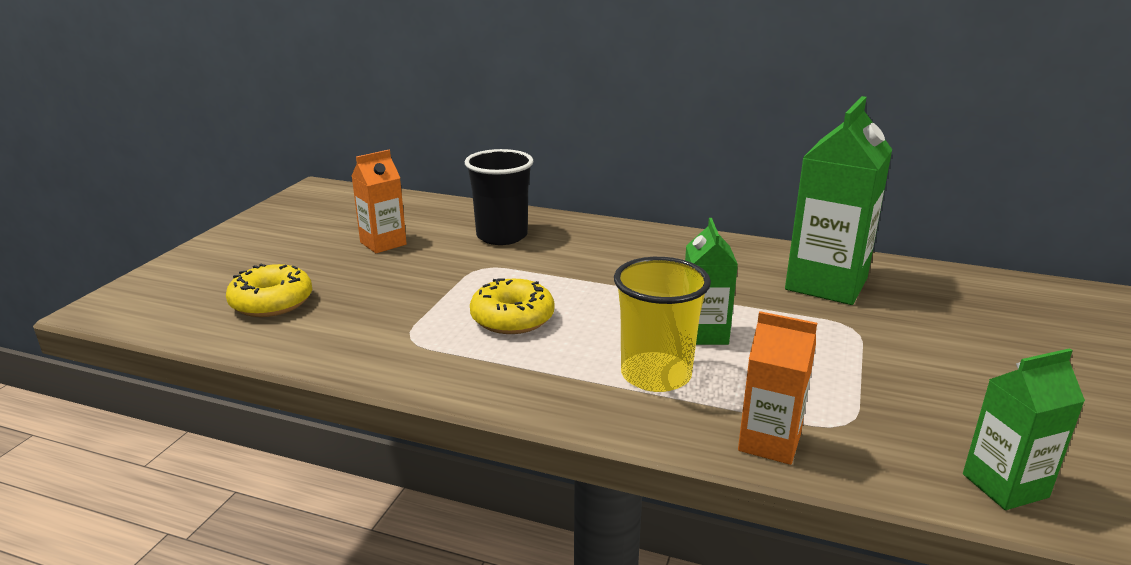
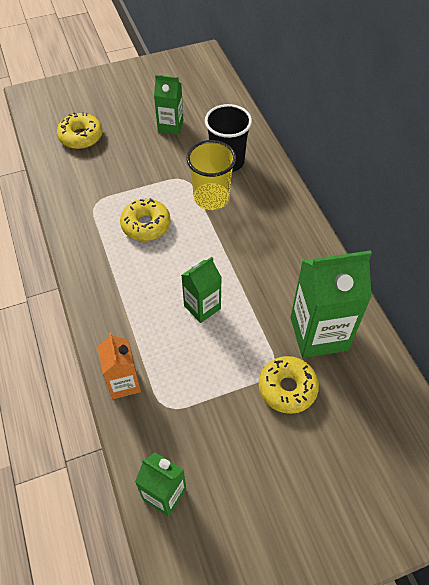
camera: 50 degrees right, 30 degrees up
(383, 243) = (170, 126): orange carton -> green carton
(656, 375) = (144, 310): yellow cup -> yellow cup (211, 198)
(889, 330) = (287, 388): none -> yellow donut

